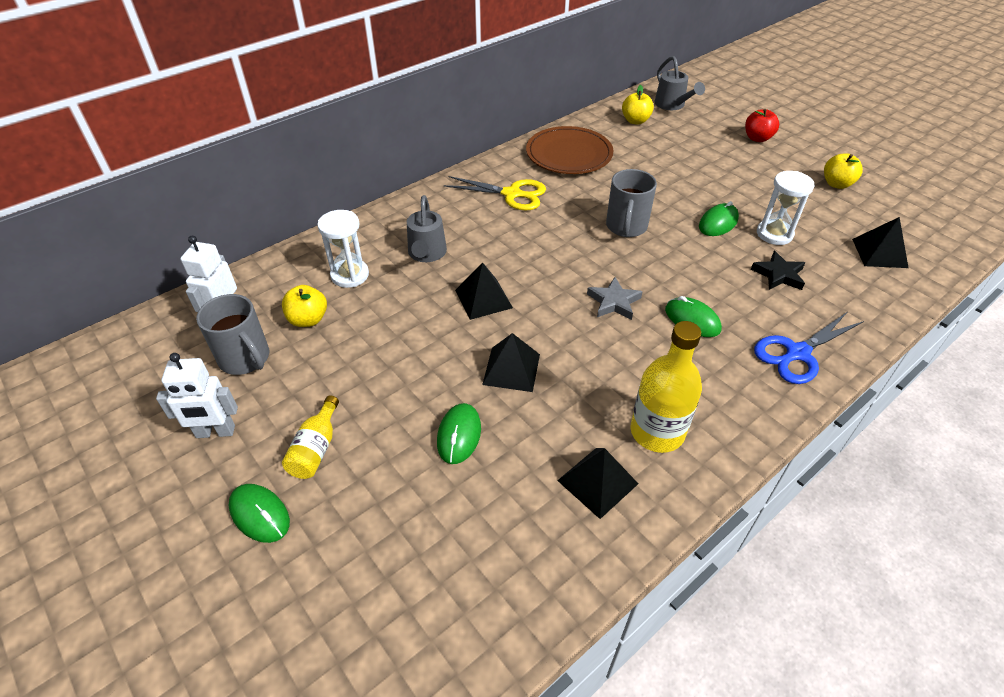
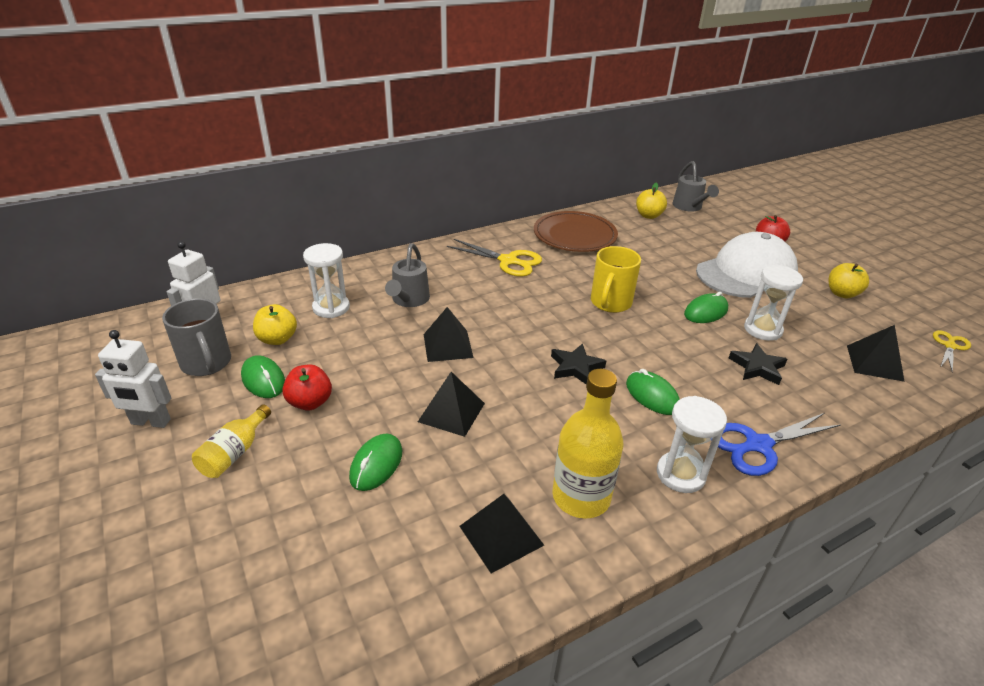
camera: 10 degrees right, 10 degrees down
(260, 514) = (156, 504): green mouse -> green mouse (263, 380)
(369, 383) = (310, 402): none -> red apple
(614, 302) = (576, 367): grey star -> black star
(626, 227) = (610, 303): grey mug -> yellow mug
(738, 394) = (680, 474): none -> white hourglass
(744, 174) = (746, 273): none -> white cap
(940, 225) = (950, 346): none -> yellow scissors

